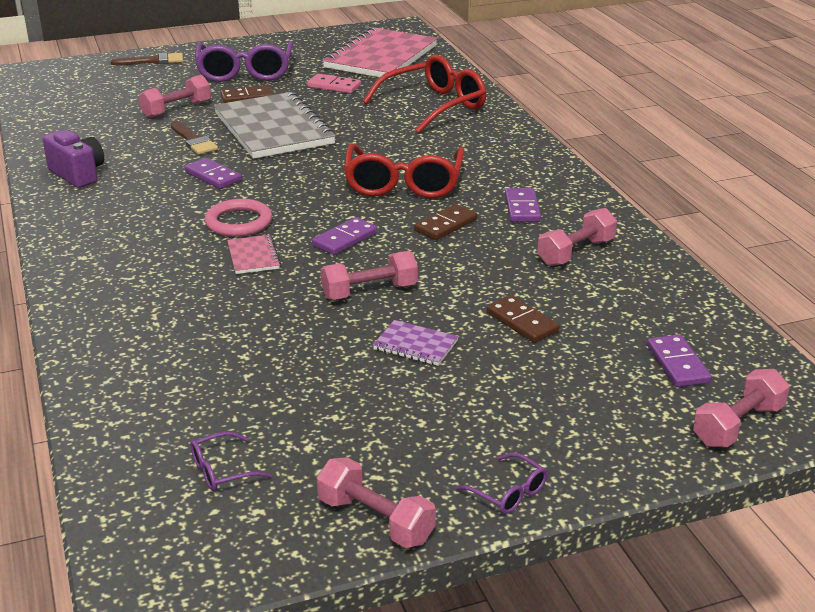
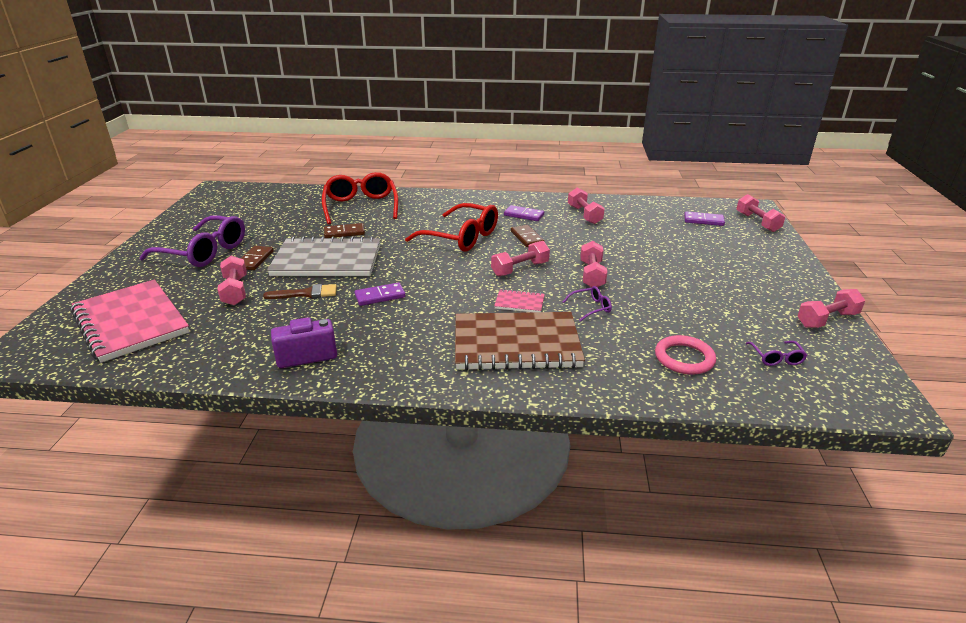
camera: 65 degrees left, 0 degrees up
(153, 61) = (111, 285): brown brush -> none
(154, 273) = (516, 344): none -> brown notebook
(239, 222) = (464, 299): pink ring -> pink ring (684, 358)
(334, 86) = (283, 227): pink domino -> none
(345, 239) = (520, 269): purple domino -> pink dumbbell
(381, 57) = (257, 204): pink notebook -> pink notebook (131, 322)
(415, 345) = (660, 274): purple notebook -> none
(508, 492) = (804, 281): purple glasses -> purple glasses (591, 308)
(522, 322) = (649, 243): brown domino -> brown domino (344, 233)

